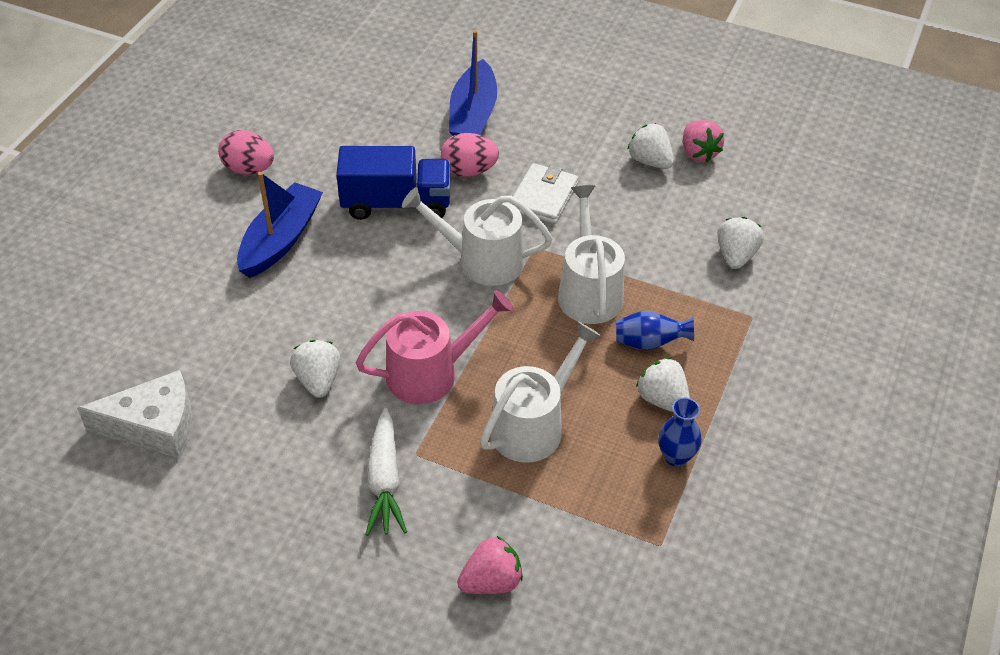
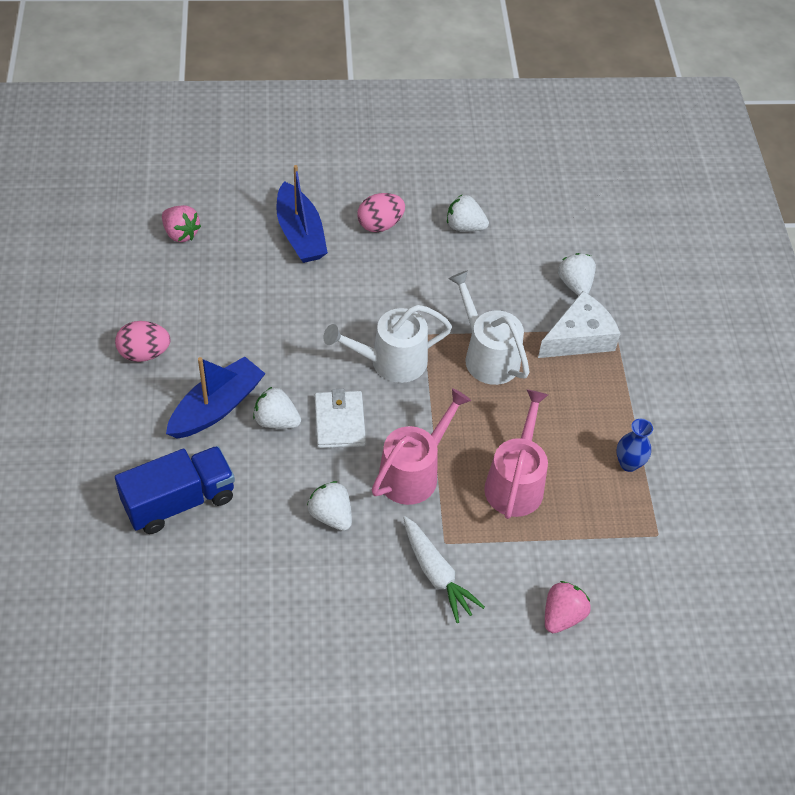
camera: 30 degrees left, 5 degrees up
(154, 426) = (226, 610): white cheese -> white cheese (579, 337)
(281, 240) = (217, 407): blue boat -> blue boat turned 45 degrees clockwise
(396, 203) = (290, 338): blue truck -> blue truck (179, 501)
(469, 171) = (330, 287): pink egg -> pink egg (380, 225)
(533, 425) = (515, 483): white watering can -> pink watering can
(543, 197) = (403, 288): white wallet -> white wallet (339, 422)
(649, 343) = (557, 381): blue vase -> none
(662, 400) = (593, 423): white strawberry -> white strawberry (276, 421)
(698, 153) = (496, 206): pink strawberry -> pink strawberry (181, 233)

